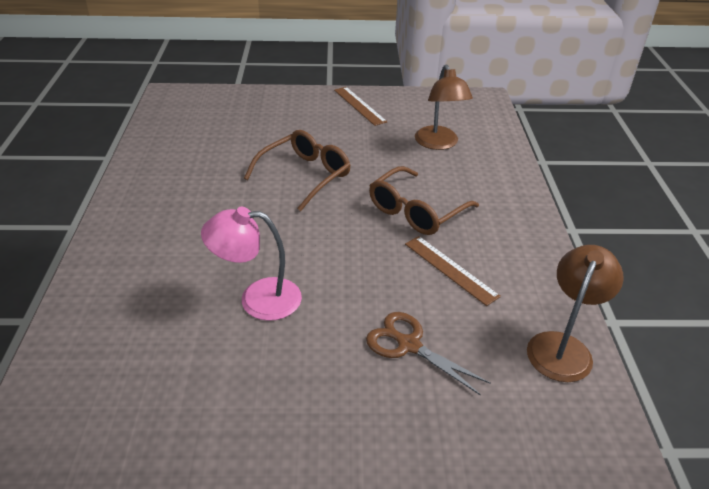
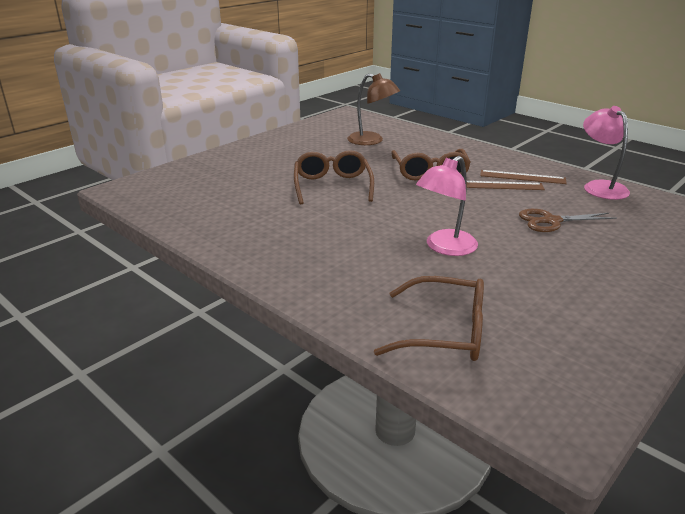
camera: 45 degrees left, 10 degrees down
(98, 371) = (445, 332): none -> brown glasses
(359, 105) = (283, 142): brown ruler -> brown ruler (522, 177)
(563, 346) = (600, 187): brown lamp -> pink lamp

